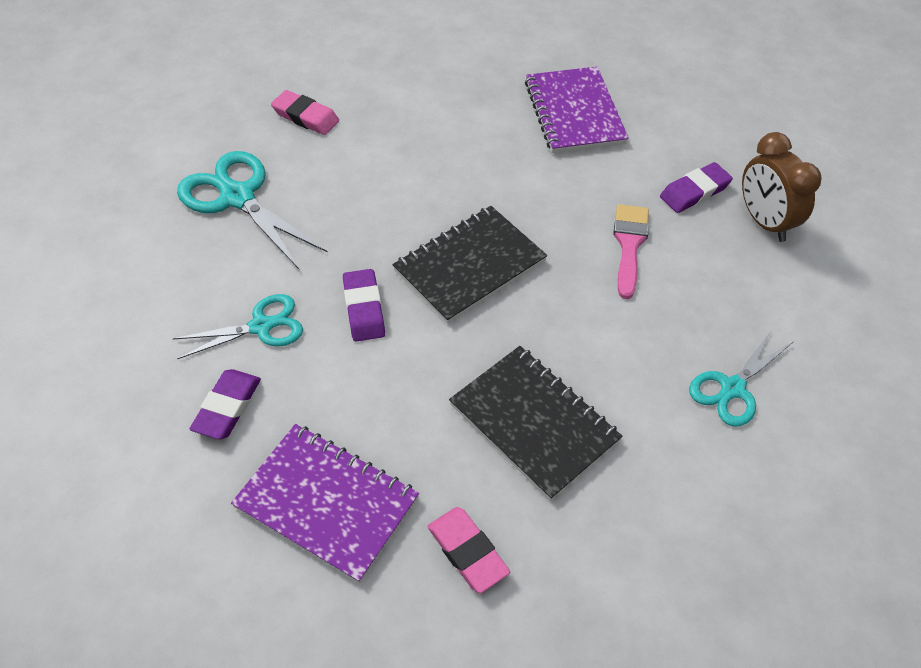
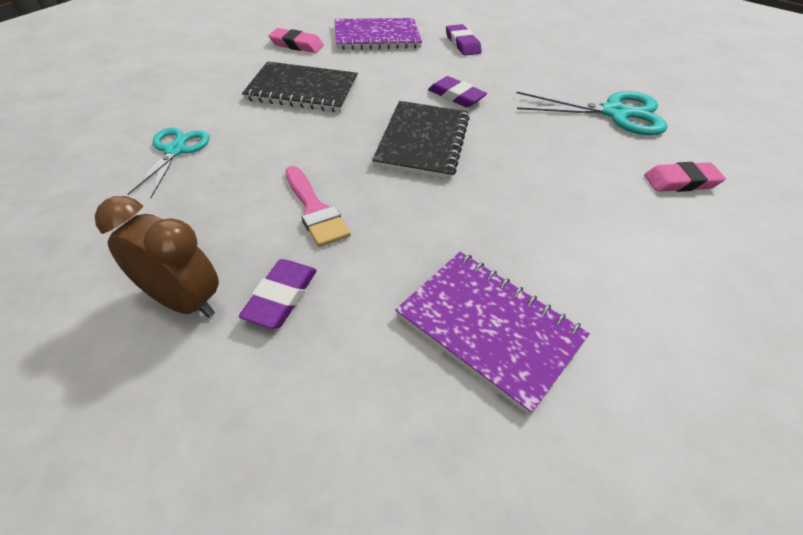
camera: 140 degrees right, 5 degrees down
(261, 326) = (495, 70): turquoise scissors -> none

